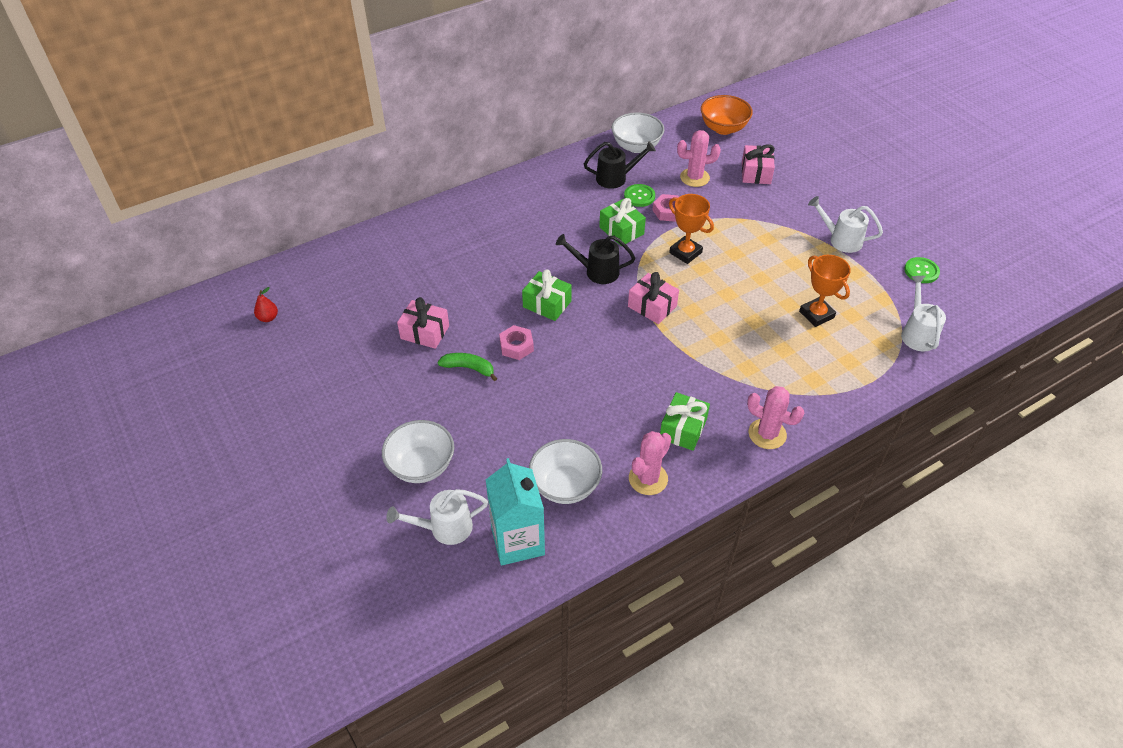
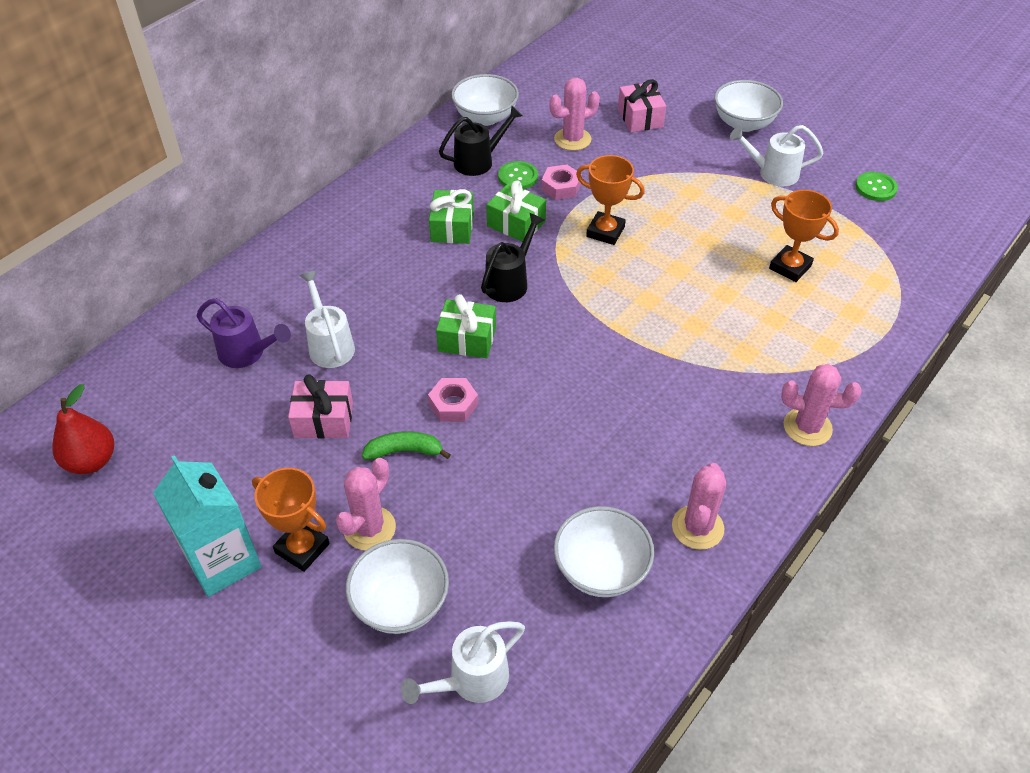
camera: 20 degrees left, 0 degrees up
(268, 318) = (91, 461): red pear -> red pear, size x1.74
(374, 411) = (302, 548): none -> orange trophy
(394, 274) = (247, 353): none -> purple watering can
(423, 412) = (369, 528): none -> pink cactus
(517, 541) = (575, 665): turquoise carton -> turquoise carton (223, 561)
(597, 271) = (510, 282): black watering can -> black watering can turned 135 degrees clockwise
(652, 306) = (597, 308): pink gift -> none
(683, 429) = (708, 451): green gift -> green gift (452, 227)
(723, 128) = (577, 74): orange bowl -> none
(837, 196) = (743, 123): none -> white bowl
(917, 333) = (908, 259): white watering can -> white watering can (329, 344)

